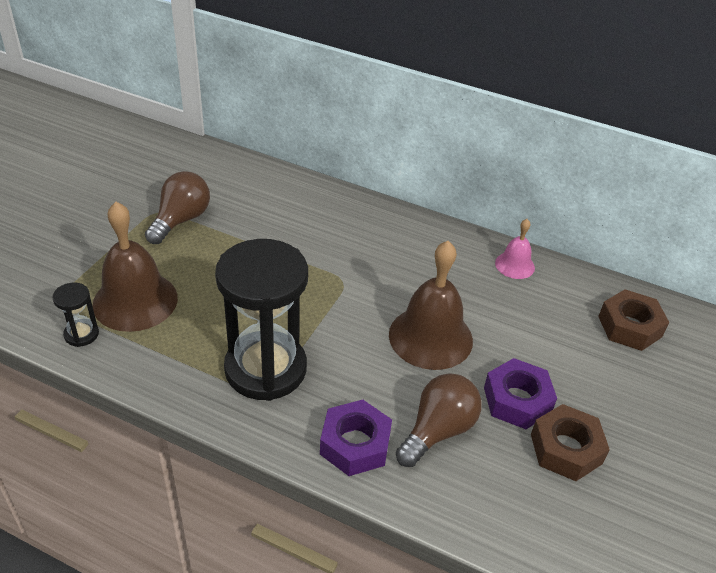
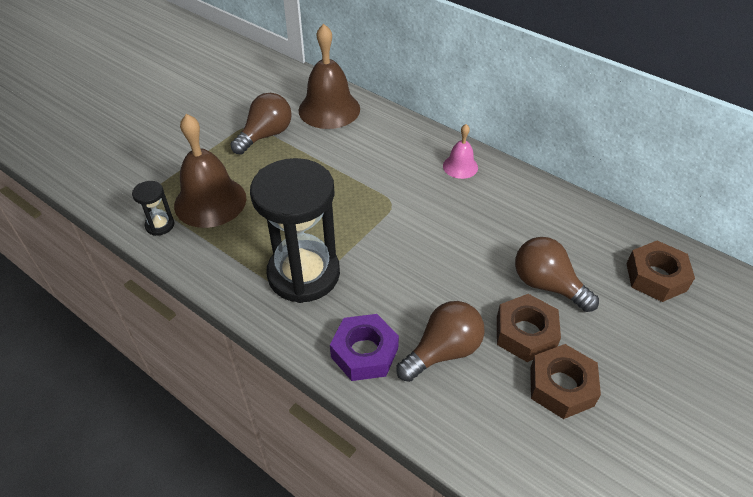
camera: 15 degrees right, 5 degrees up
(430, 337) = (458, 264): brown bell -> brown bell (329, 109)
(514, 265) = (556, 205): pink bell -> pink bell (460, 166)
(517, 400) = (525, 333): purple nut -> brown nut
(526, 348) = (547, 285): none -> brown light bulb

